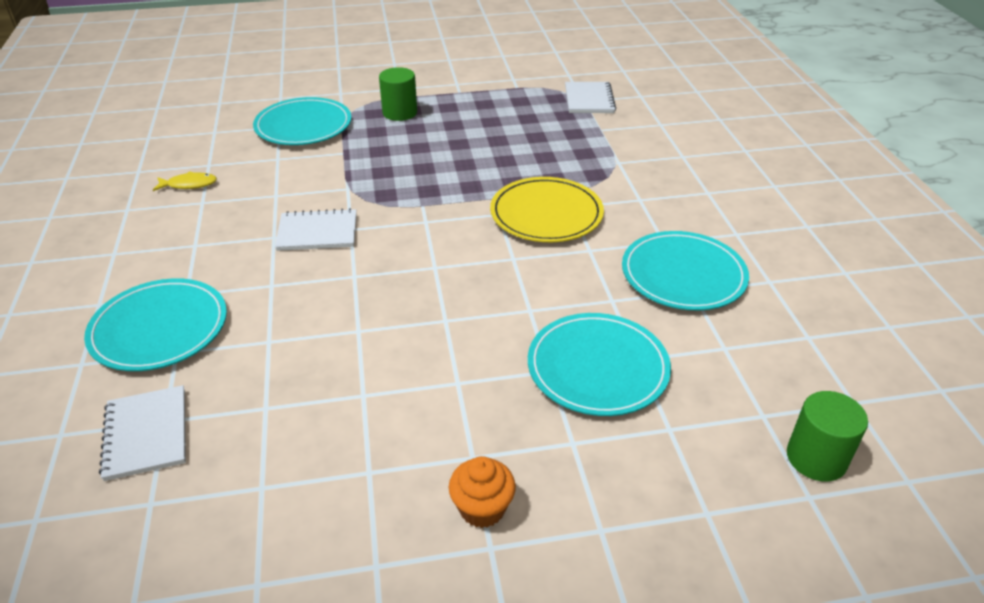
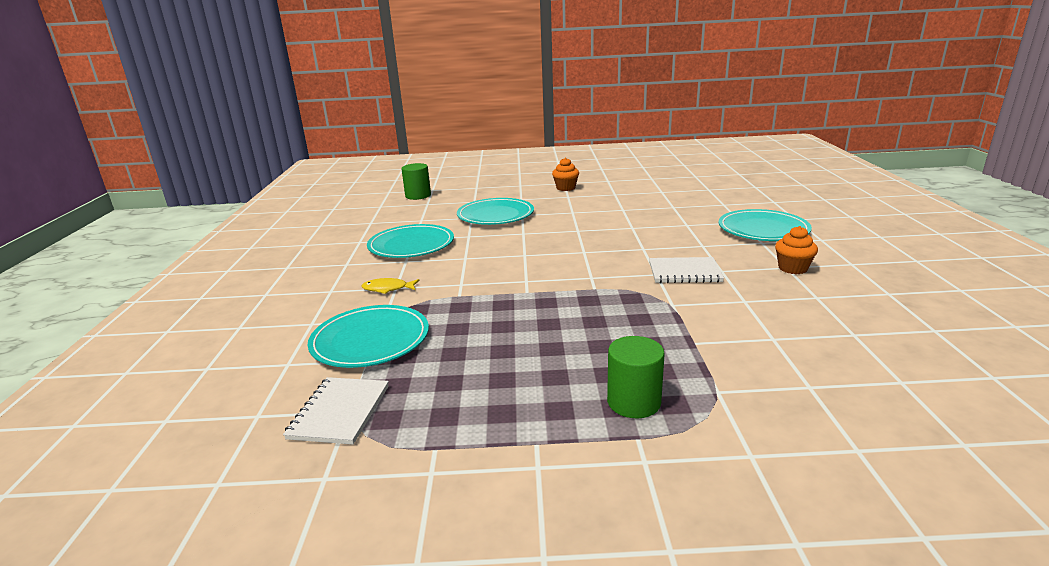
camera: 170 degrees left, 15 degrees down
(146, 434) = (729, 201): white notebook -> none
(189, 185) = (850, 313): yellow fish -> yellow fish (387, 289)
(189, 242) = (792, 268): none -> orange cupcake
(303, 126) = (772, 385): turquoise plate -> turquoise plate (370, 340)
(546, 214) = (485, 279): yellow plate -> none

